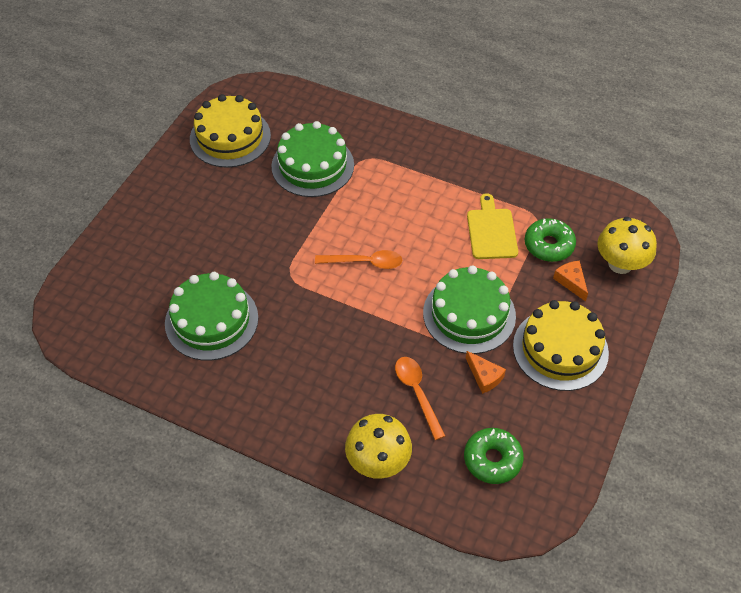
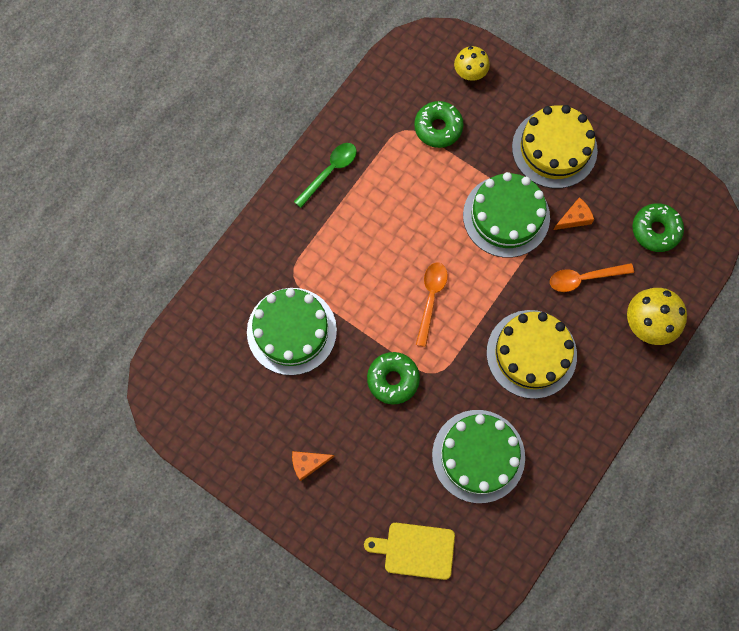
camera: 80 degrees left, 20 degrees up
(230, 137) = (230, 415): yellow cake -> yellow cake (531, 354)
(278, 244) = (393, 379): none -> green donut
(474, 169) = (330, 172): none -> green spoon
(491, 231) = (412, 174): yellow cutting board -> yellow cutting board (415, 550)
(571, 282) = (483, 120): orange cheese -> orange cheese (308, 463)
(620, 264) = (470, 73): yellow mushroom -> yellow mushroom, size x0.66

